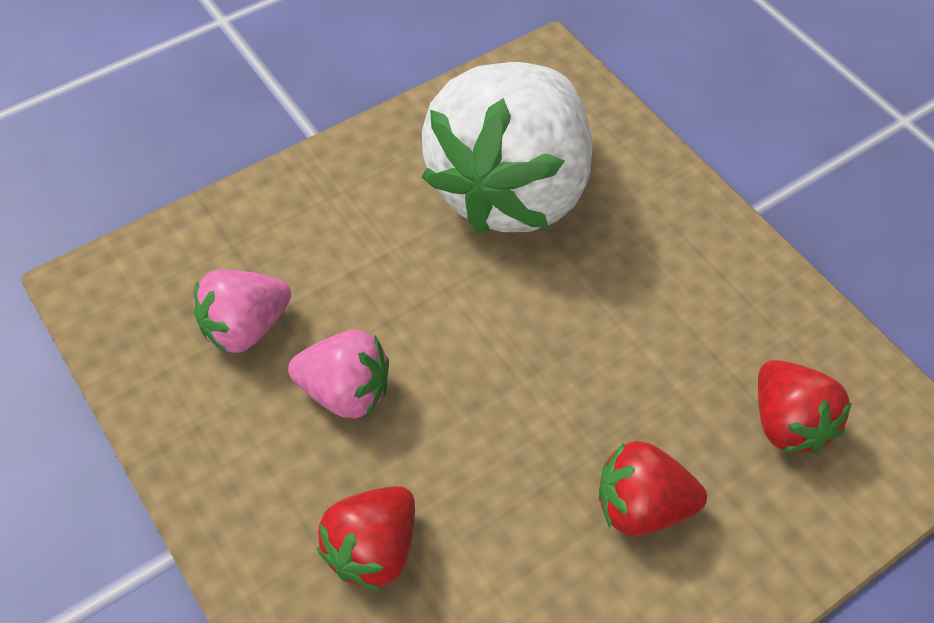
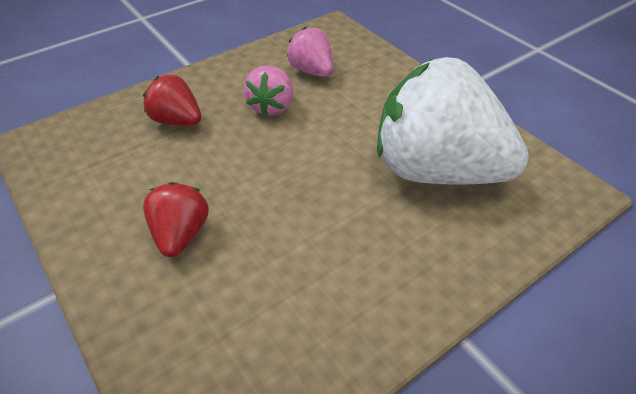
camera: 90 degrees right, 10 degrees down
(787, 423) = (236, 333): red strawberry -> none

